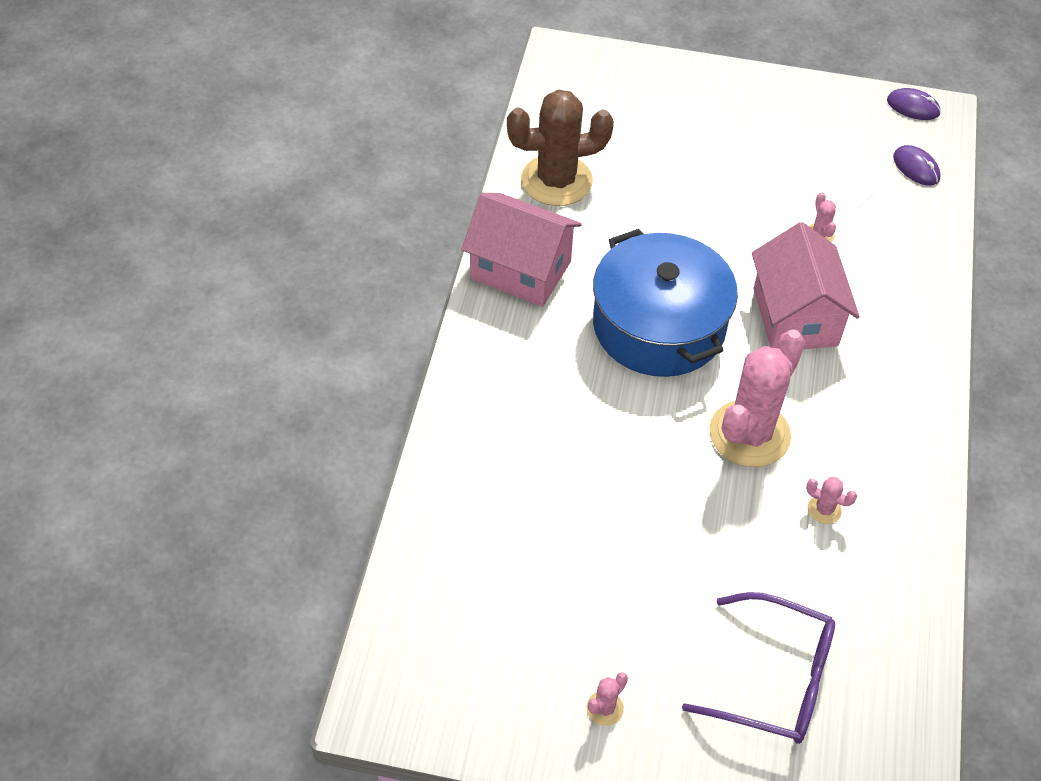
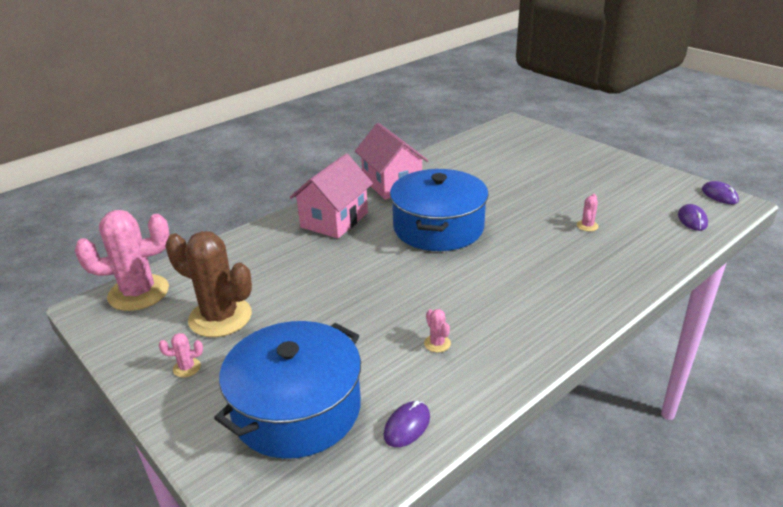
camera: 40 degrees right, 20 degrees down
(556, 181) = (453, 161): brown cactus -> brown cactus (220, 317)
(749, 434) = (433, 290): pink cactus -> pink cactus (138, 293)
(774, 679) = (297, 409): purple glasses -> blue pot
(795, 317) = (527, 253): pink house -> pink house (334, 220)
(891, 630) = (407, 426): none -> purple mouse

